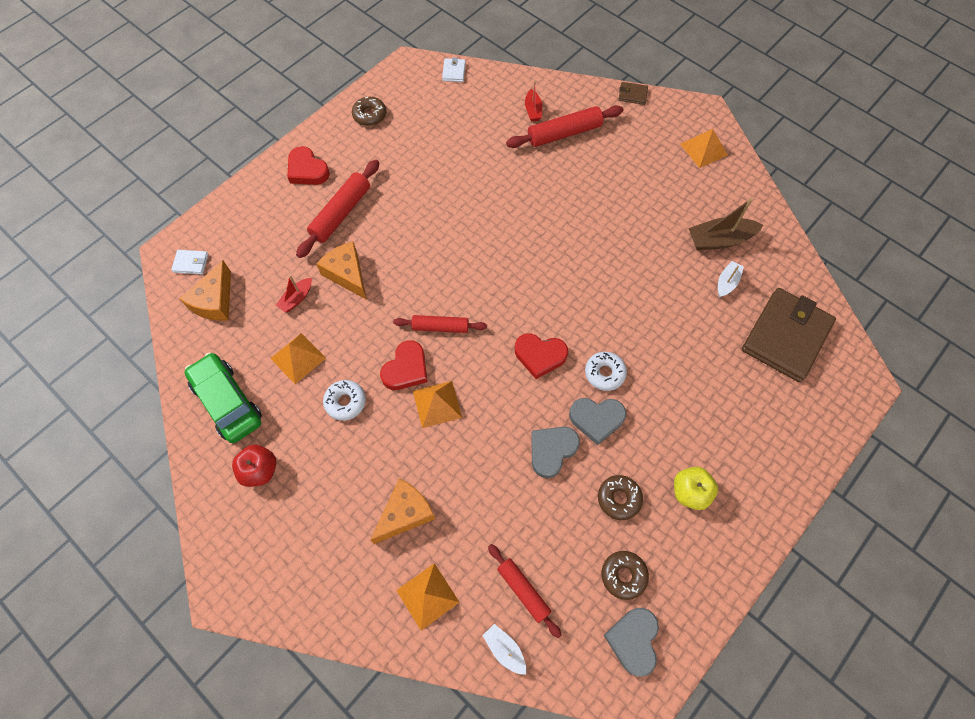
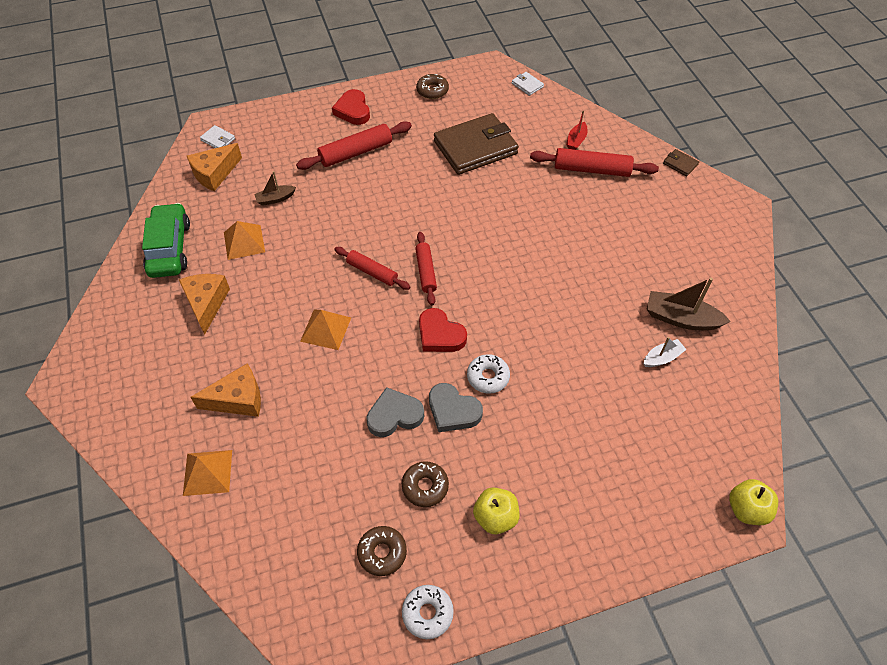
camera: 30 degrees right, 10 degrees down
(260, 470) = (155, 308): red apple -> none
(296, 298) = (275, 199): red boat -> brown boat
(345, 402) = (255, 291): white donut -> white donut (427, 613)
(347, 274) = (327, 199): orange cheese -> orange cheese (206, 303)
(406, 369) = (321, 290): red heart -> none
(454, 72) = (527, 85): white wallet -> white wallet turned 75 degrees counterclockwise
(504, 649) = (237, 551): white boat -> none
(523, 590) = (287, 514): red rolling pin -> red rolling pin (425, 272)
(633, 640) = (351, 612): grey heart -> none
(703, 149) = (720, 236): orange pyramid -> none
(785, 336) = (690, 433): brown wallet -> brown wallet (475, 147)
(861, 377) = (746, 509): none -> yellow apple

